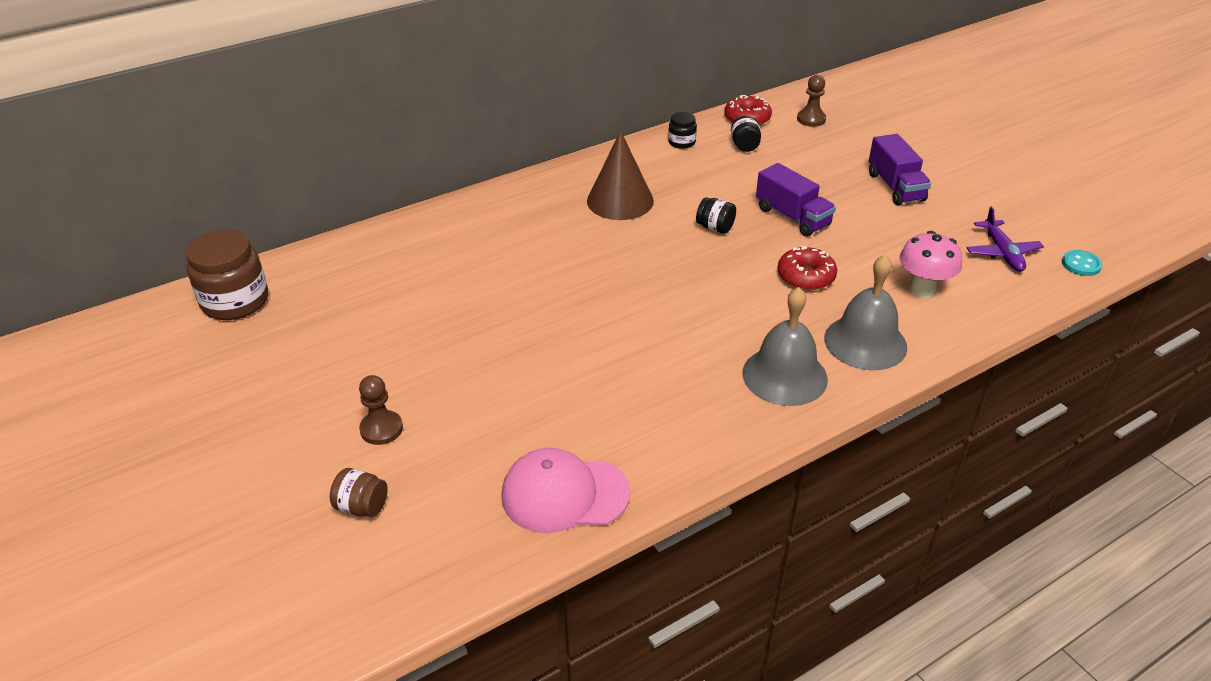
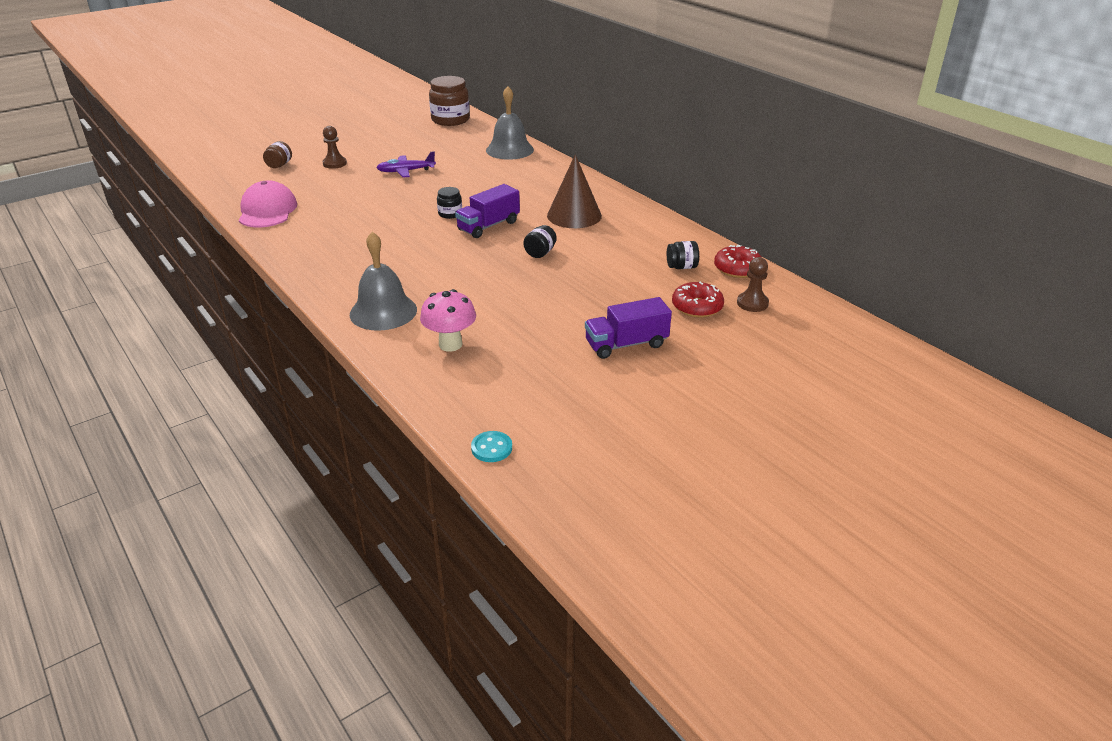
camera: 85 degrees right, 5 degrees down
(681, 142) = (677, 238): black jar -> black jar (450, 214)
(784, 376) = (351, 277): grey bell -> grey bell (509, 150)
(792, 217) = (561, 287): purple truck -> purple truck (488, 226)
(805, 276) = (472, 290): red donut -> red donut (697, 307)
(1002, 252) = (512, 397): purple plane -> purple plane (406, 171)

